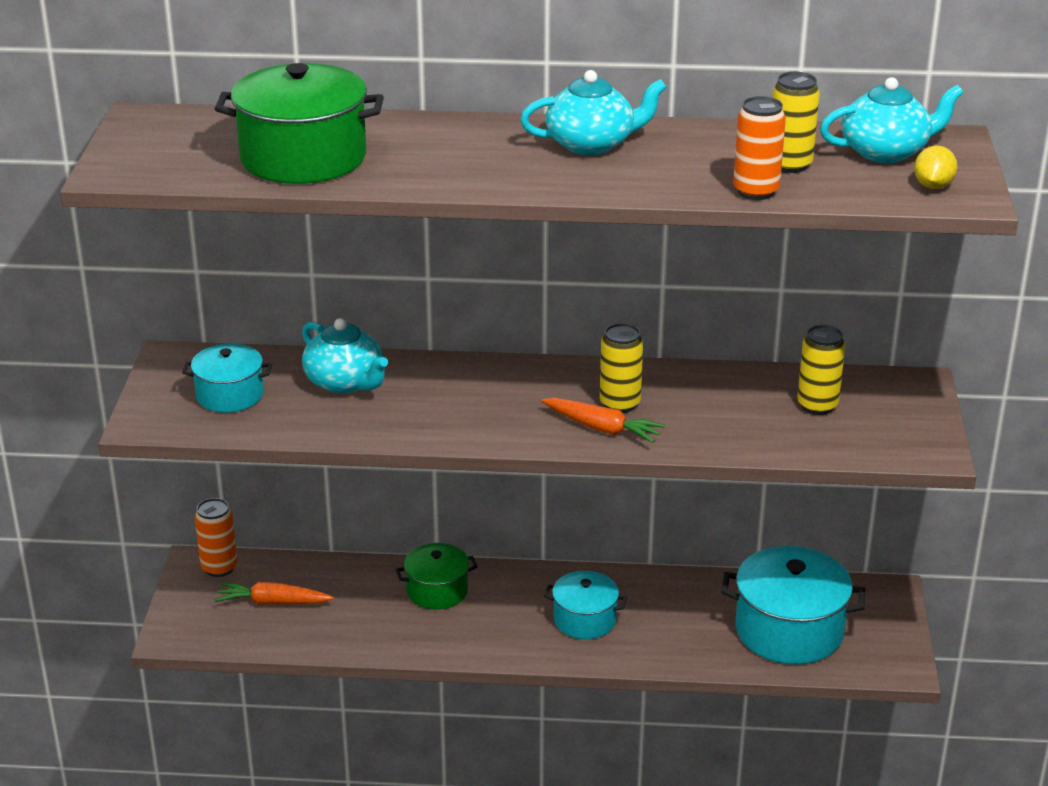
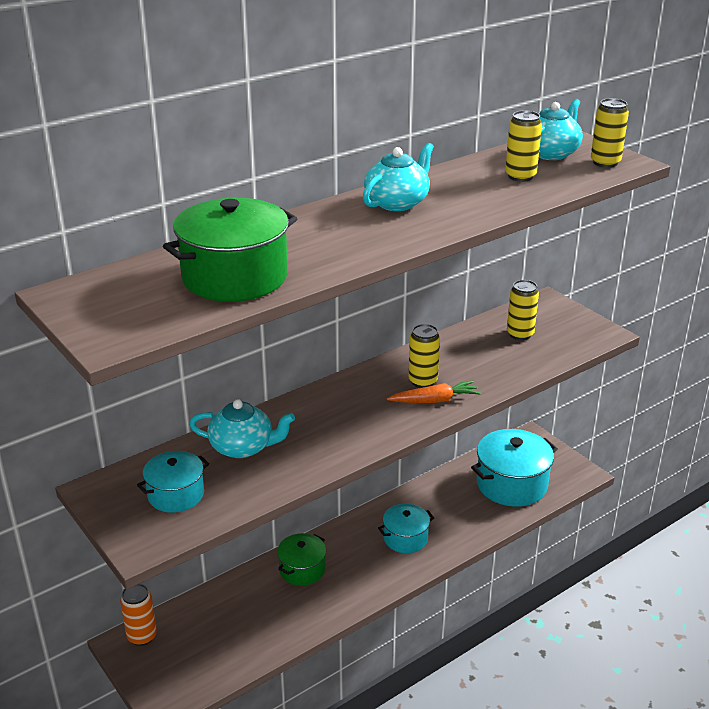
camera: 40 degrees left, 0 degrees up
(273, 602) = (207, 638): orange carrot -> none
(756, 191) = (532, 197): orange can -> none
(933, 186) = (605, 163): yellow lemon -> yellow can

